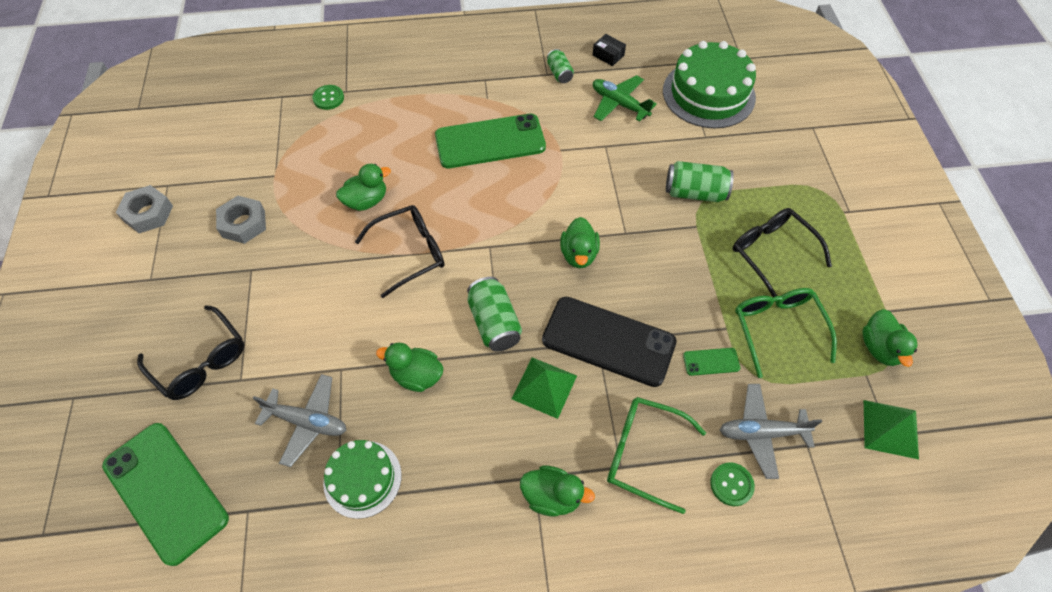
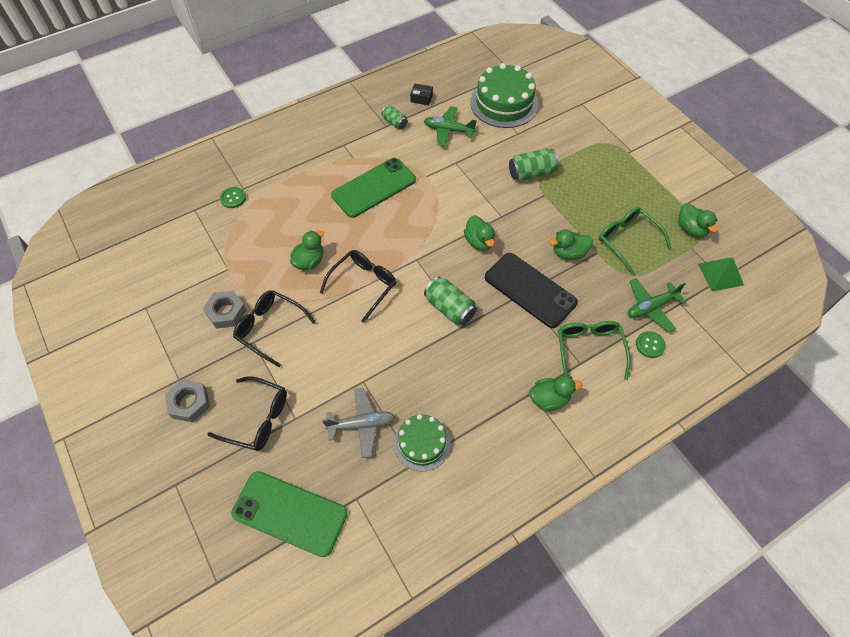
camera: 25 degrees left, 0 degrees up
(148, 213) = (144, 334): grey nut -> grey nut (189, 403)
(416, 376) = (418, 363): green duck -> green duck (568, 253)
(544, 387) = (506, 335): green pyramid -> none
(608, 341) = (530, 290): black phone -> black phone turned 45 degrees clockwise
(643, 453) = (589, 349): green glasses -> green glasses turned 90 degrees clockwise
(711, 361) = (599, 277): green phone -> none
(761, 433) = (651, 307): grey plane -> green plane
(771, 253) = (599, 194): black glasses -> black glasses (270, 328)

